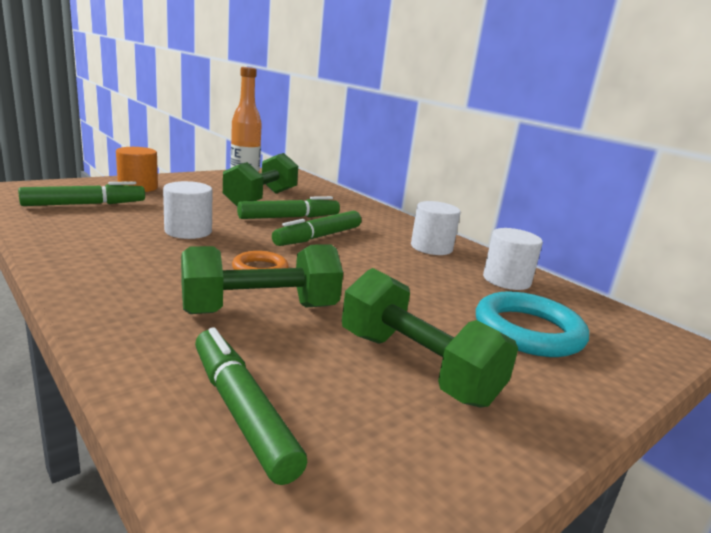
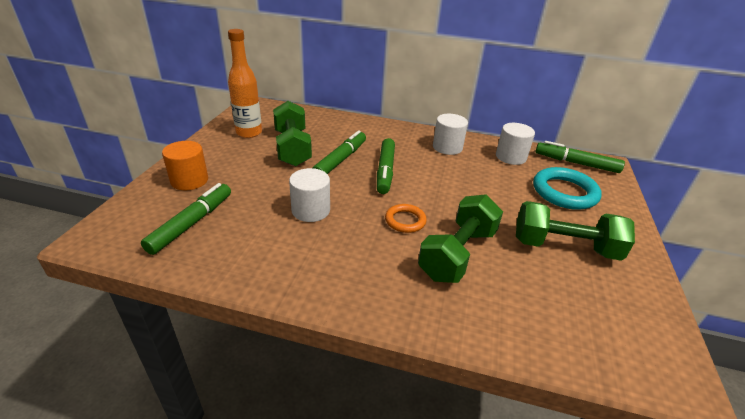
camera: 35 degrees left, 15 degrees up
(242, 411) = (554, 324): green marker -> green marker (576, 163)

